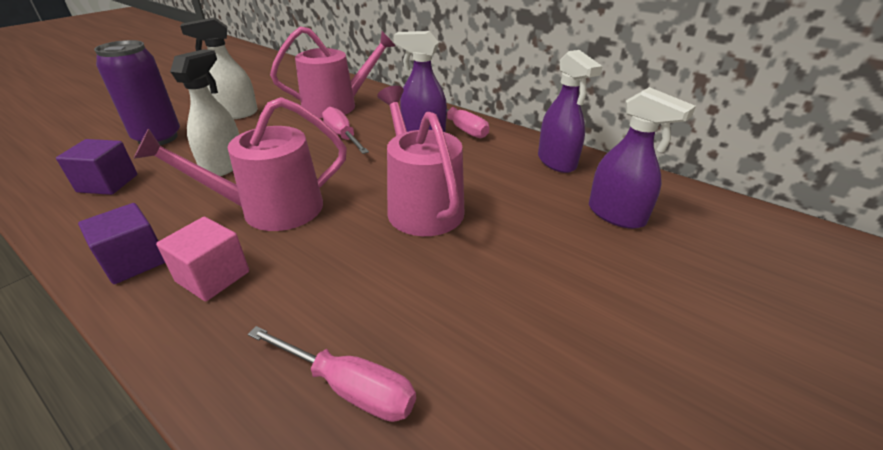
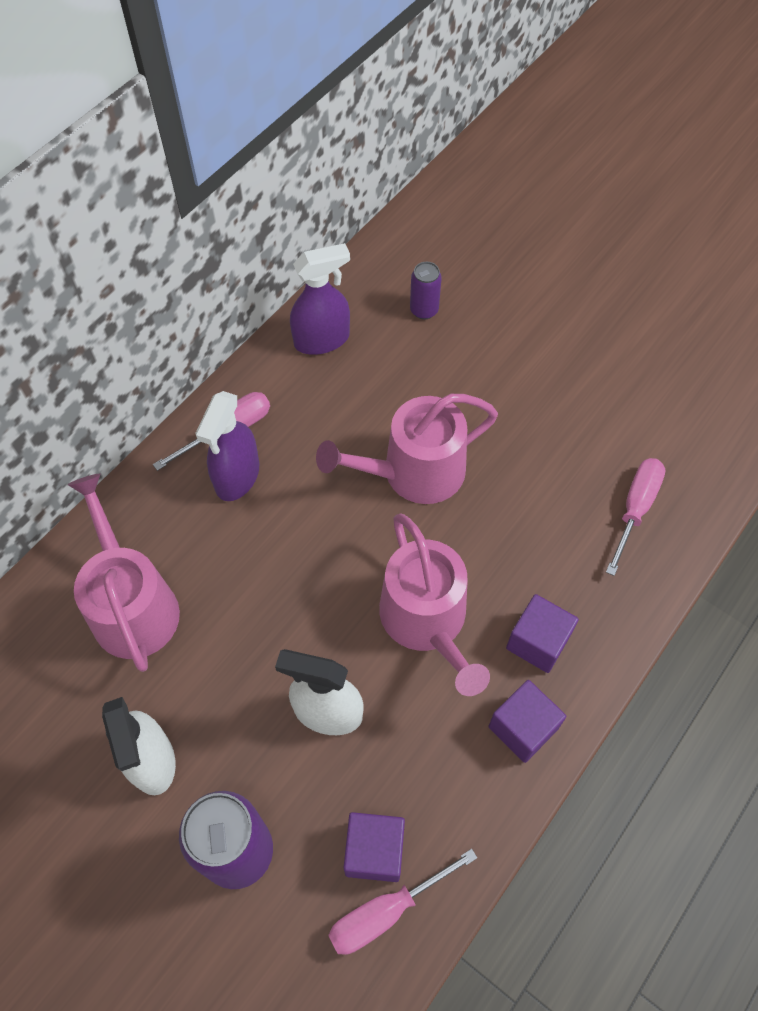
camera: 90 degrees left, 25 degrees up
(213, 276) = (538, 642): pink cube -> purple cube
(342, 136) = (245, 577): pink screwdriver -> pink screwdriver (386, 911)
(616, 215) = (424, 310): purple spray bottle -> purple can

